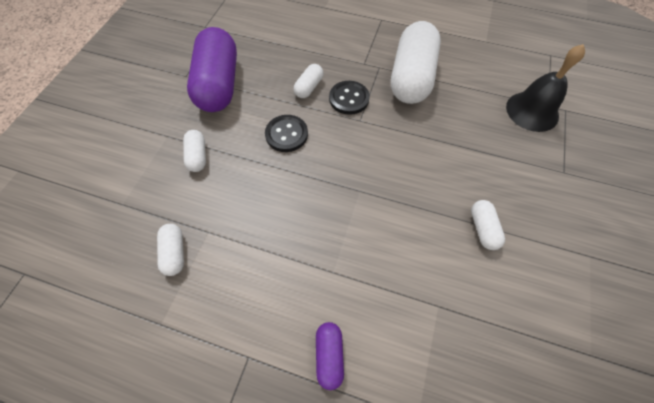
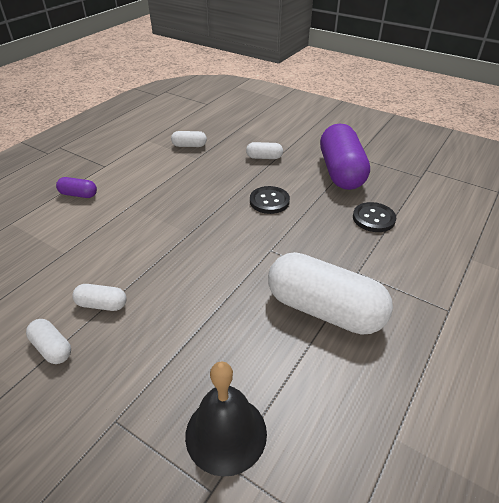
camera: 105 degrees right, 20 degrees down
(219, 84) = (341, 172): purple capsule -> purple capsule turned 75 degrees clockwise
(309, 87) = (326, 223): white capsule -> white capsule (52, 348)
(349, 99) = (302, 248): black button -> black button (373, 218)

